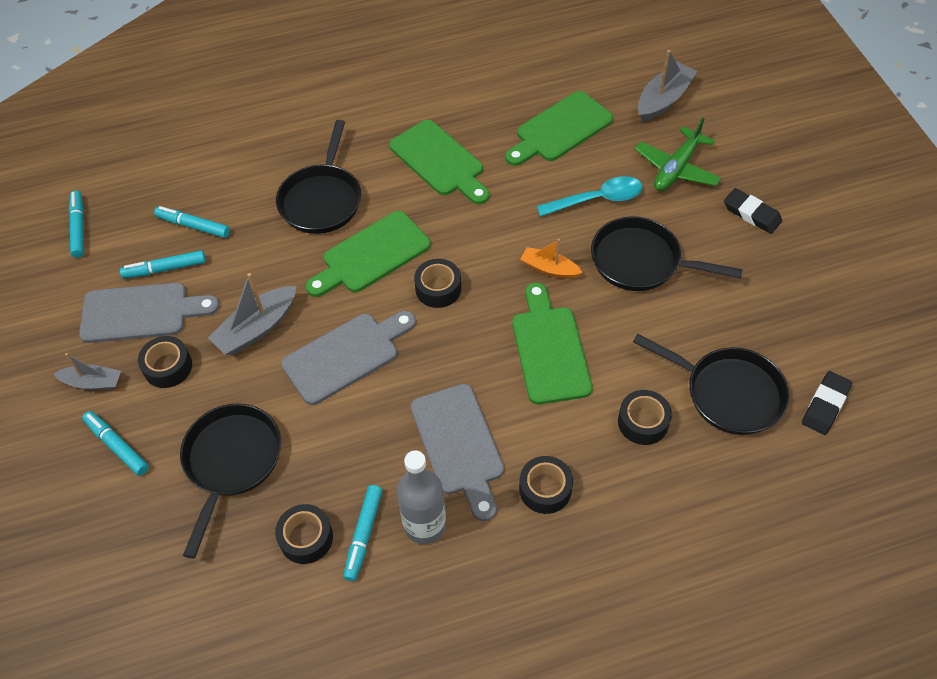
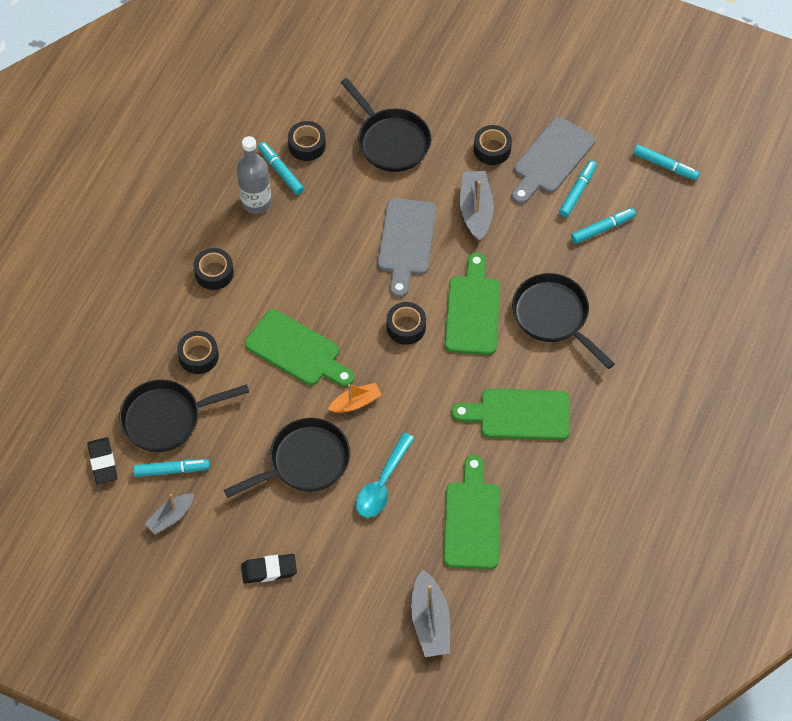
camera: 130 degrees right, 5 degrees up
(92, 383) = (518, 108): grey boat -> grey boat (171, 517)
(117, 446) = (458, 96): turquoise marker -> turquoise marker (172, 470)
(459, 444) = (285, 253): grey cutting board -> none
(676, 168) = (356, 562): green plane -> none

